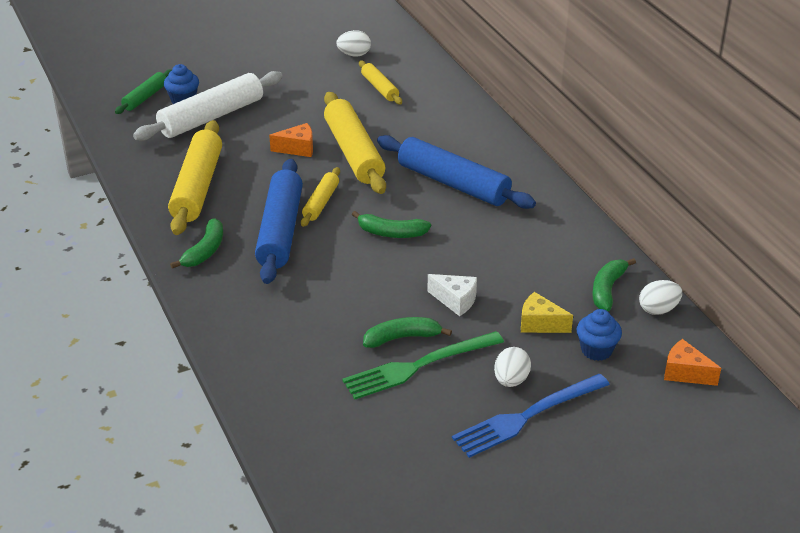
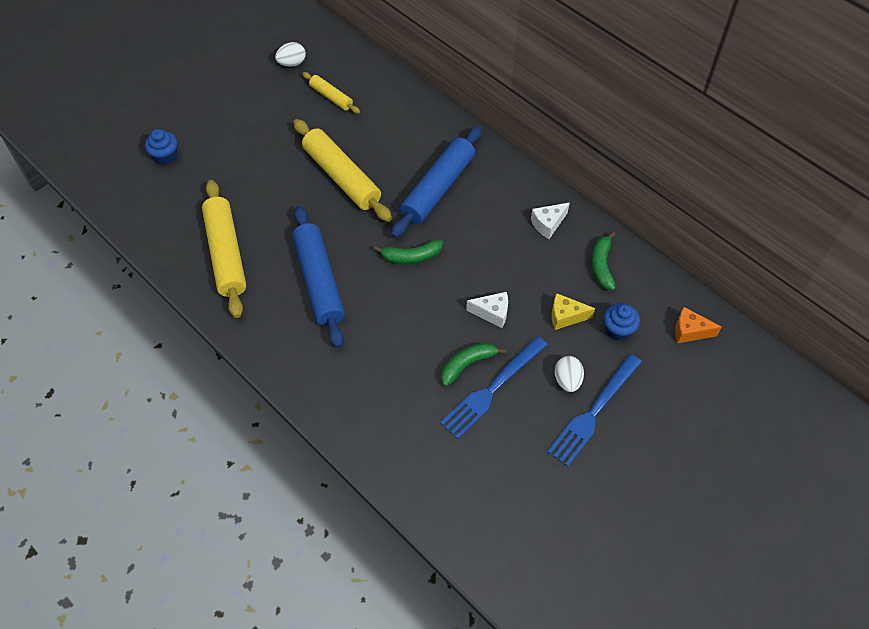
camera: 20 degrees left, 20 degrees up
(145, 97) = (129, 162): green rolling pin -> none
(205, 251) = (266, 322): green banana -> none
(211, 117) = (200, 169): white rolling pin -> none
(298, 149) = (292, 185): orange cheese -> none
(321, 202) = (339, 240): yellow rolling pin -> none
(417, 367) = (491, 390): green fork -> blue fork
(453, 183) = (438, 188): blue rolling pin -> blue rolling pin turned 75 degrees counterclockwise
(562, 240) = (548, 224): none -> white cheese
(658, 309) = (646, 274): white egg -> none

